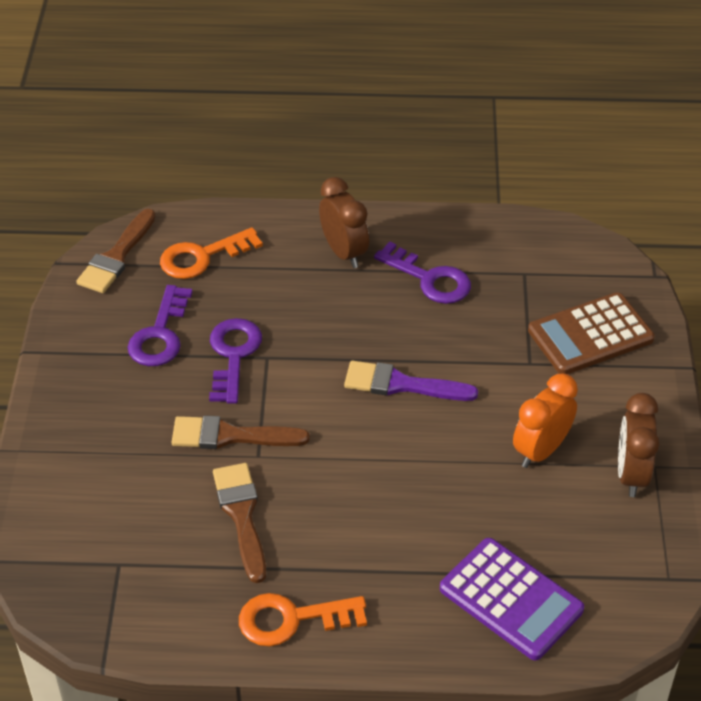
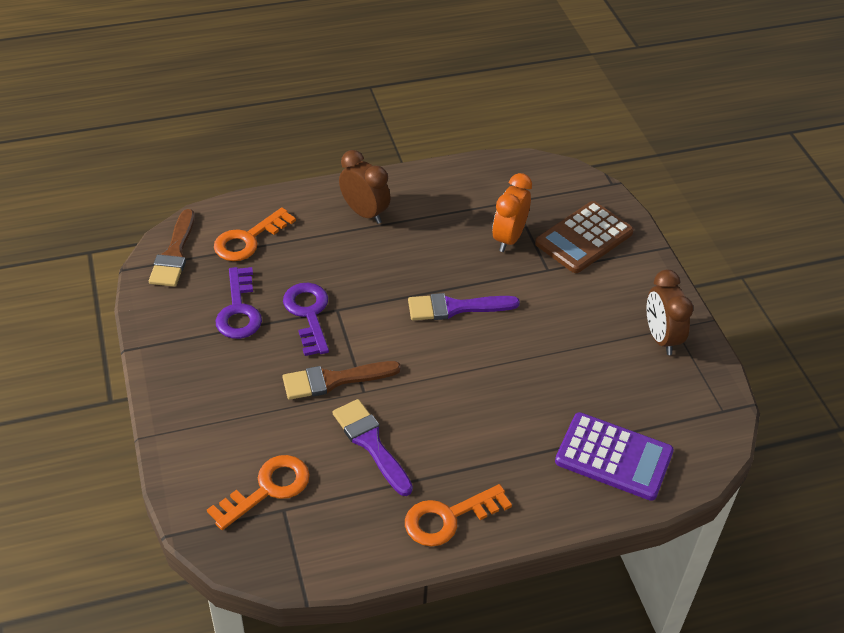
camera: 20 degrees left, 0 degrees up
(111, 538) = (268, 489): none -> orange key
(241, 515) = (370, 443): brown brush -> purple brush
(429, 279) = (442, 220): purple key -> none
(541, 450) = (586, 335): orange clock -> orange clock (508, 238)

